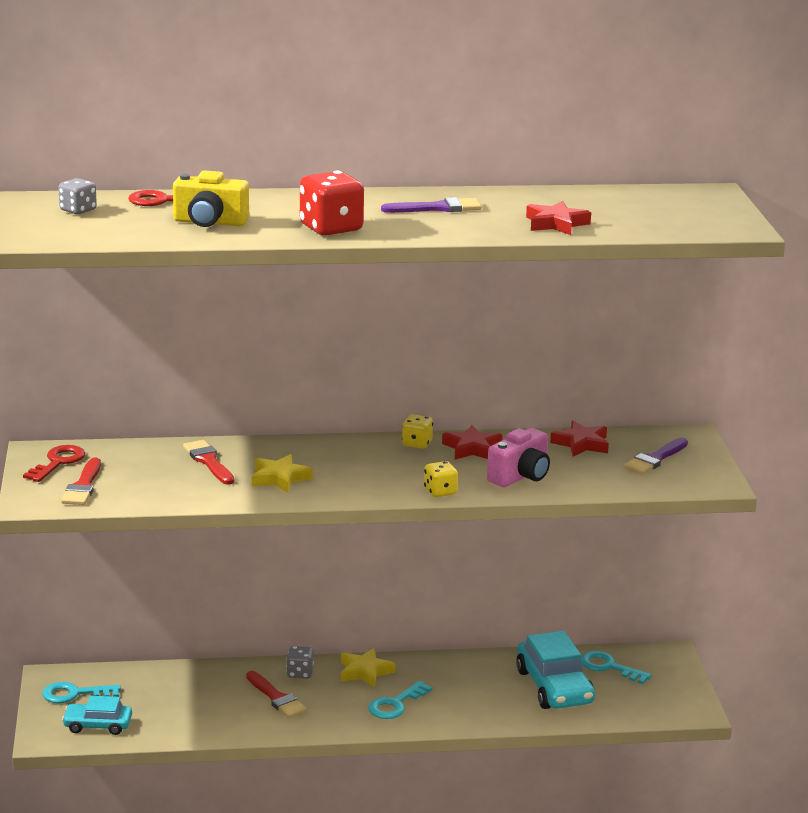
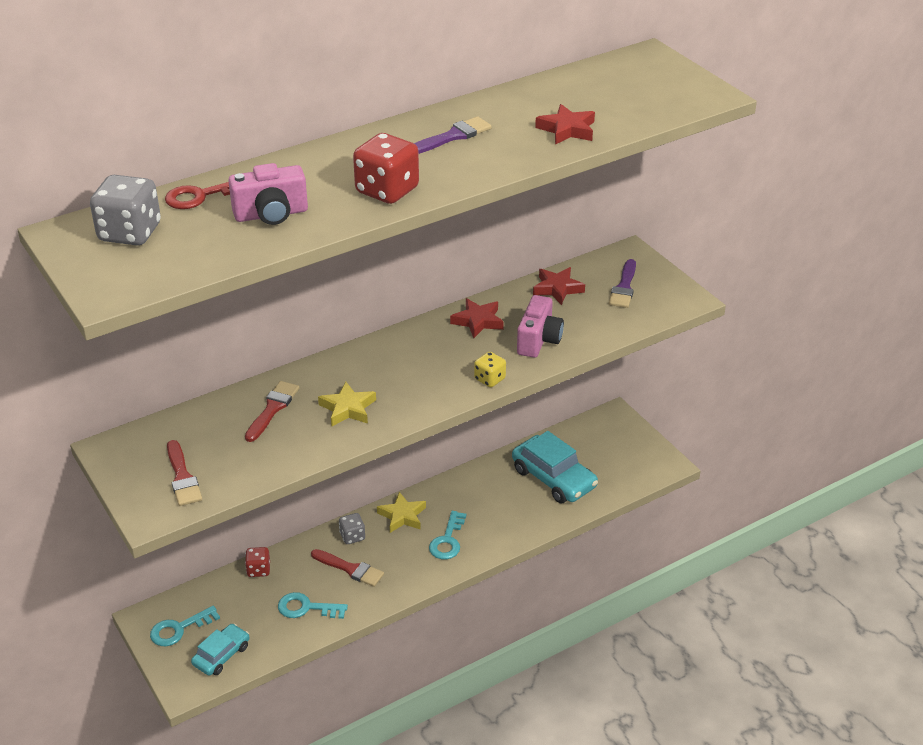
camera: 25 degrees left, 15 degrees up
(58, 462) = (137, 456): red key -> none
(78, 210) = (130, 233): grey dice -> grey dice, size x1.77
(98, 725) = (221, 655): turquoise car -> turquoise car turned 150 degrees clockwise
(186, 672) = (258, 570): none -> red dice
(209, 461) = (272, 409): red brush -> red brush turned 75 degrees clockwise
(210, 223) = (271, 214): yellow camera -> pink camera
(417, 443) = (430, 330): yellow dice -> none
(609, 667) = (580, 444): turquoise key -> turquoise key (307, 608)

